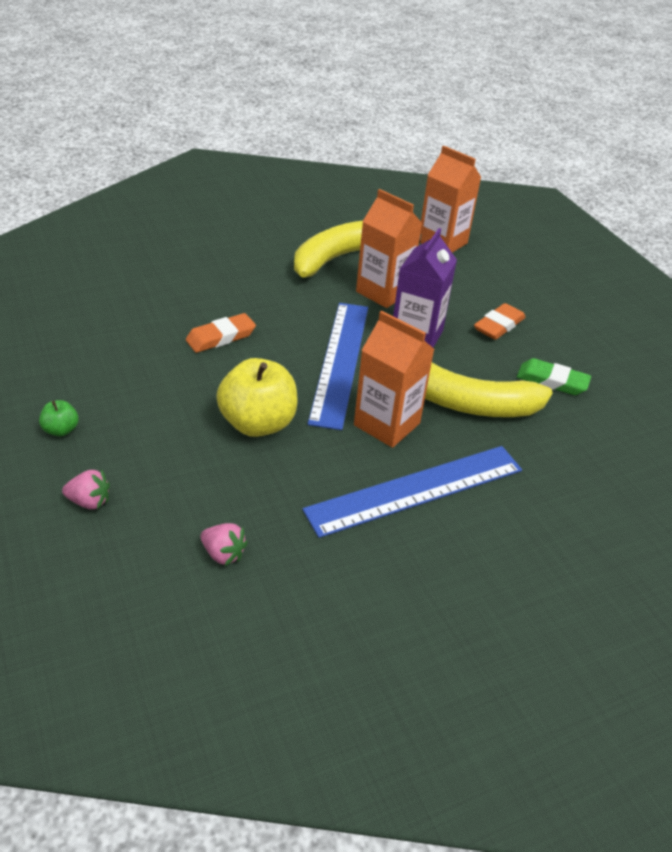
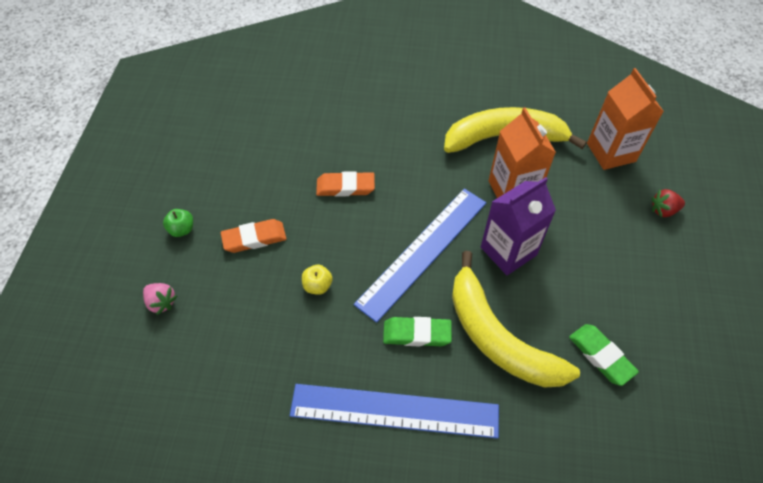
camera: 35 degrees right, 15 degrees up
(223, 554) = (216, 394): pink strawberry -> none
(258, 423) = (317, 286): yellow apple -> yellow apple, size x0.46
(387, 424) = (417, 334): orange carton -> green eraser
(499, 325) = (595, 271): orange eraser -> orange eraser (254, 238)
(515, 269) = (663, 210): none -> red strawberry

